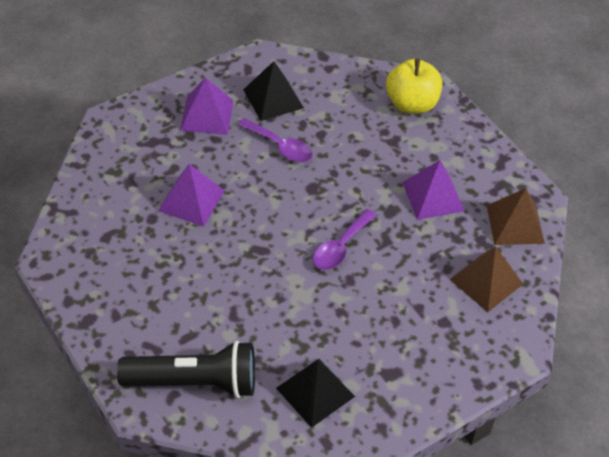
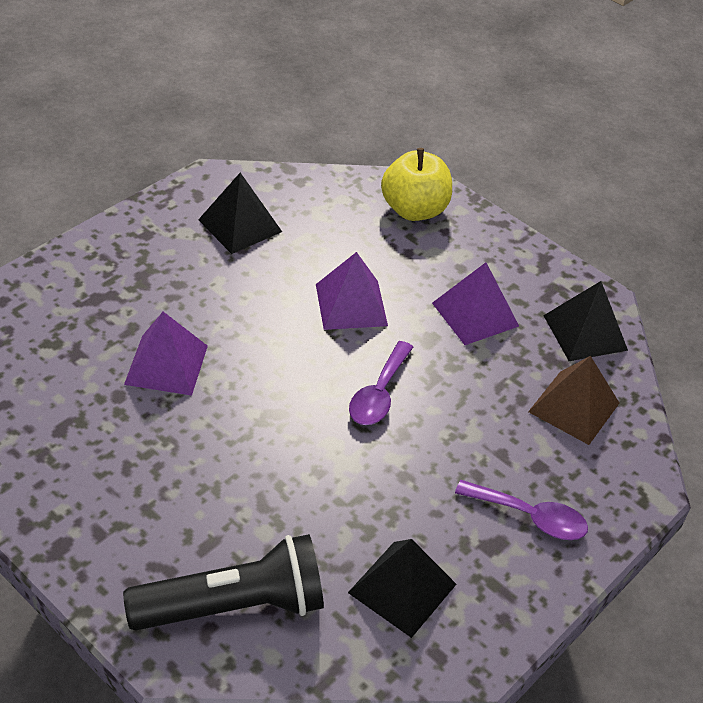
camera: 15 degrees left, 5 degrees down
(207, 115) = (159, 256): purple pyramid -> purple pyramid (351, 305)
(280, 146) = (265, 281): purple spoon -> purple spoon (530, 517)
(515, 224) = (585, 332): brown pyramid -> black pyramid

